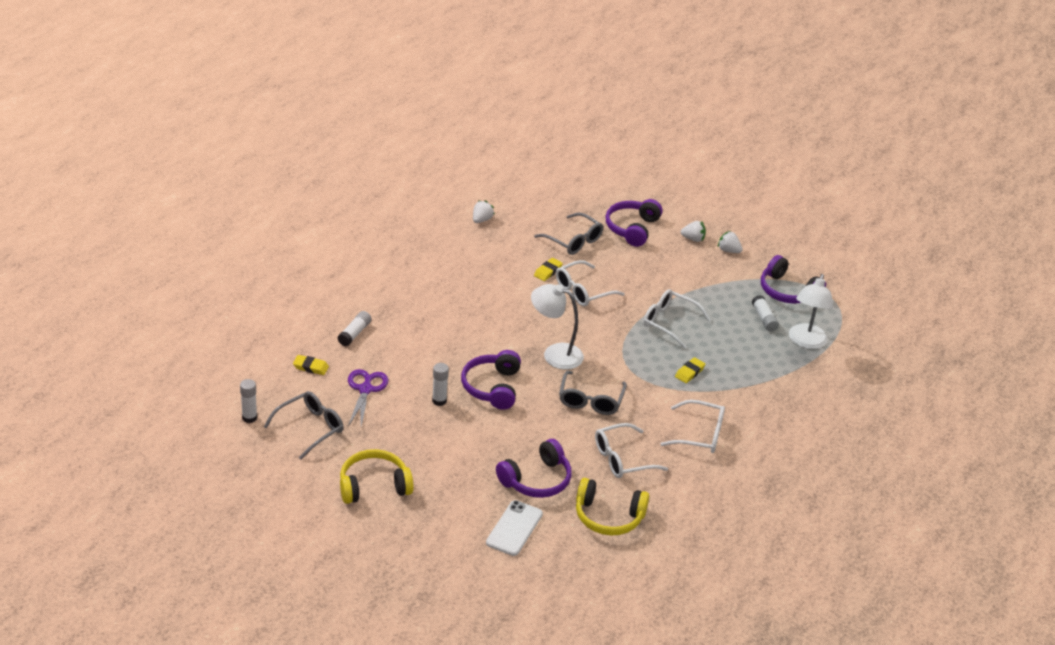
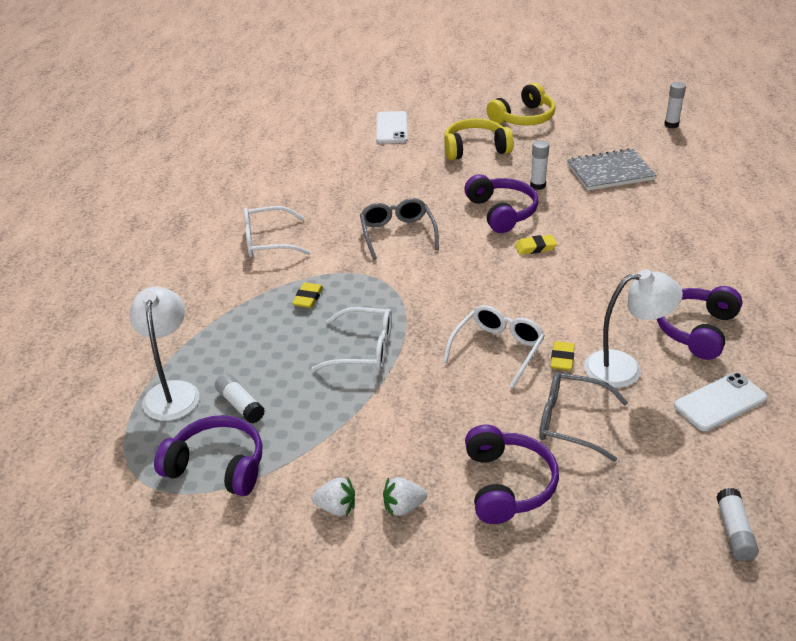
camera: 160 degrees right, 0 degrees up
(310, 367) = (678, 171): yellow eraser -> yellow eraser (535, 247)
(310, 428) = (617, 133): grey glasses -> none
(354, 333) = (680, 211): white glue stick -> white glue stick (734, 532)
(365, 389) = (610, 172): purple scissors -> grey notebook
(481, 220) = (720, 402): white strawberry -> white phone
(537, 480) = (399, 160): purple headphones -> purple headphones (696, 330)
(555, 354) = (468, 264): white lamp -> white lamp (624, 368)
(608, 517) = (320, 156): yellow headphones -> yellow headphones (475, 149)
(622, 459) = (334, 198): white glasses -> none

